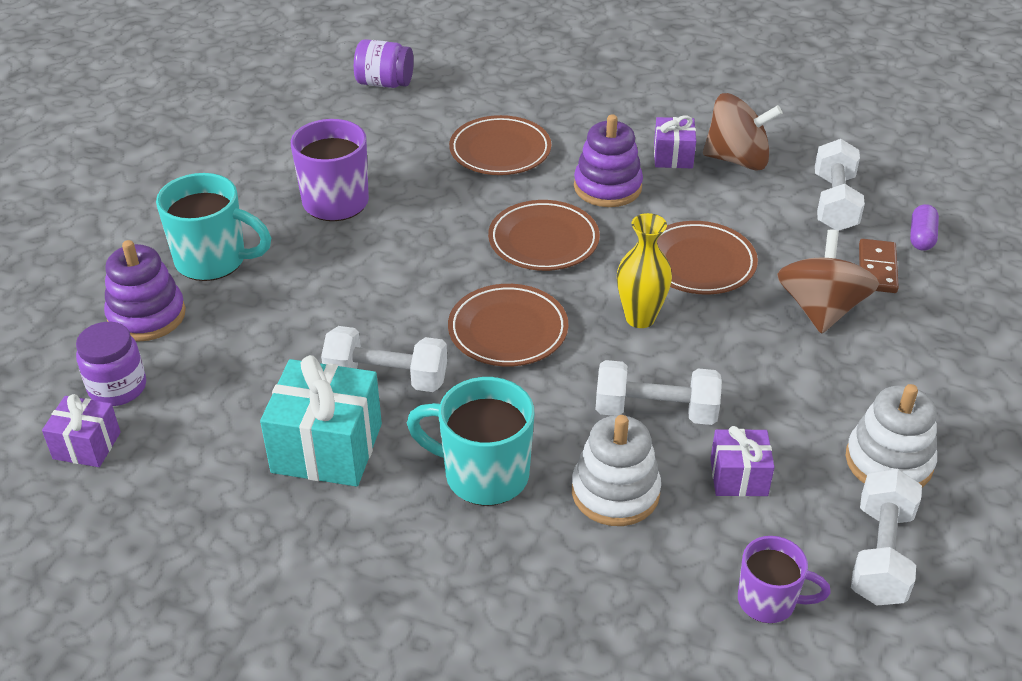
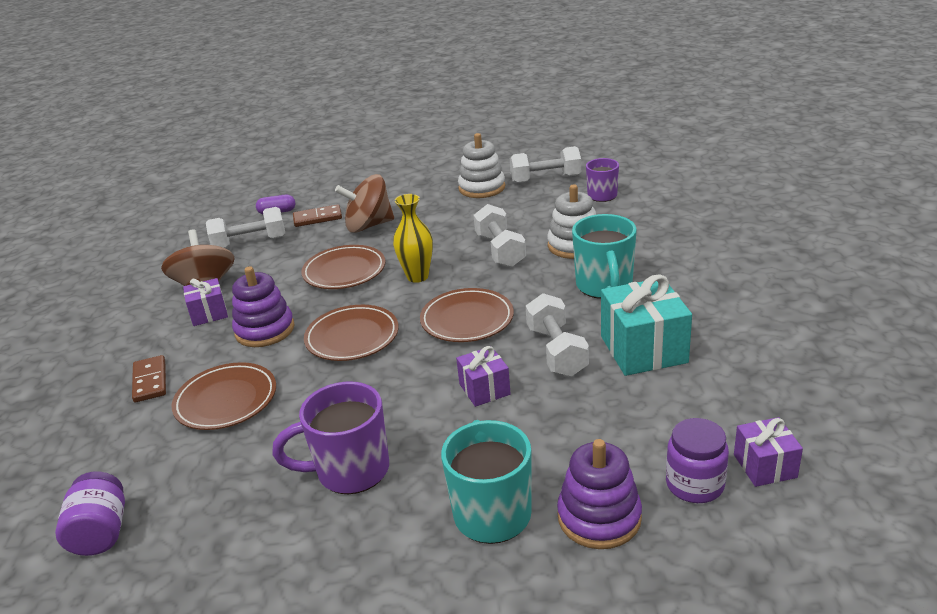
camera: 110 degrees left, 10 degrees down
(570, 114) = (150, 381): none -> brown domino
(738, 477) = (529, 218): purple gift -> purple gift (484, 389)

